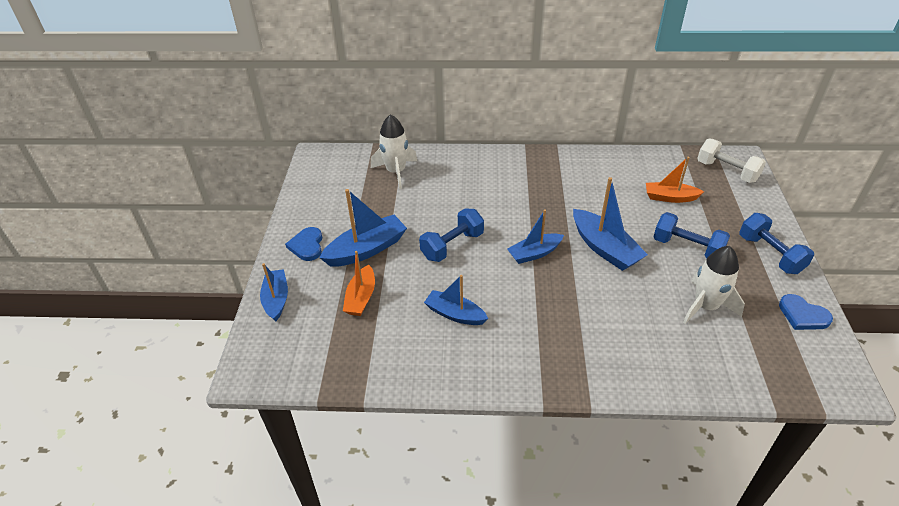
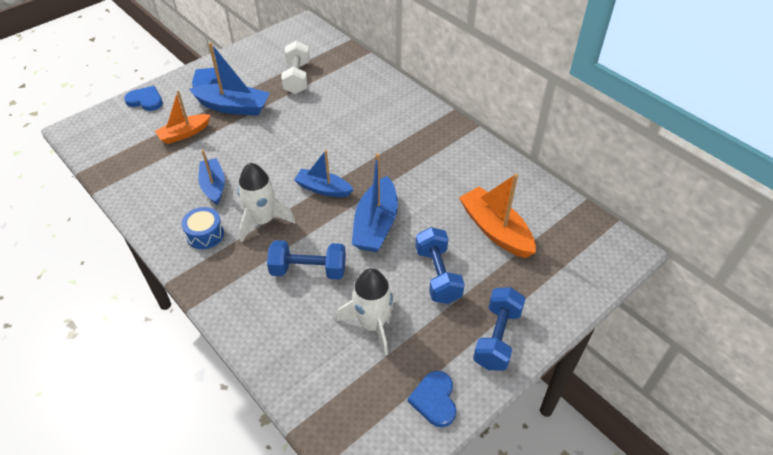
camera: 45 degrees right, 5 degrees up
(276, 299) = (145, 100): blue boat -> blue heart
(396, 172) = (331, 68): white rocket -> white rocket (262, 220)
(452, 246) = (283, 143): blue dumbbell -> blue dumbbell (308, 270)
(511, 350) = (205, 234): none -> blue drum
(670, 197) = (495, 230): orange boat -> orange boat, size x1.51
(726, 171) = (588, 249): white dumbbell -> white dumbbell (297, 78)

